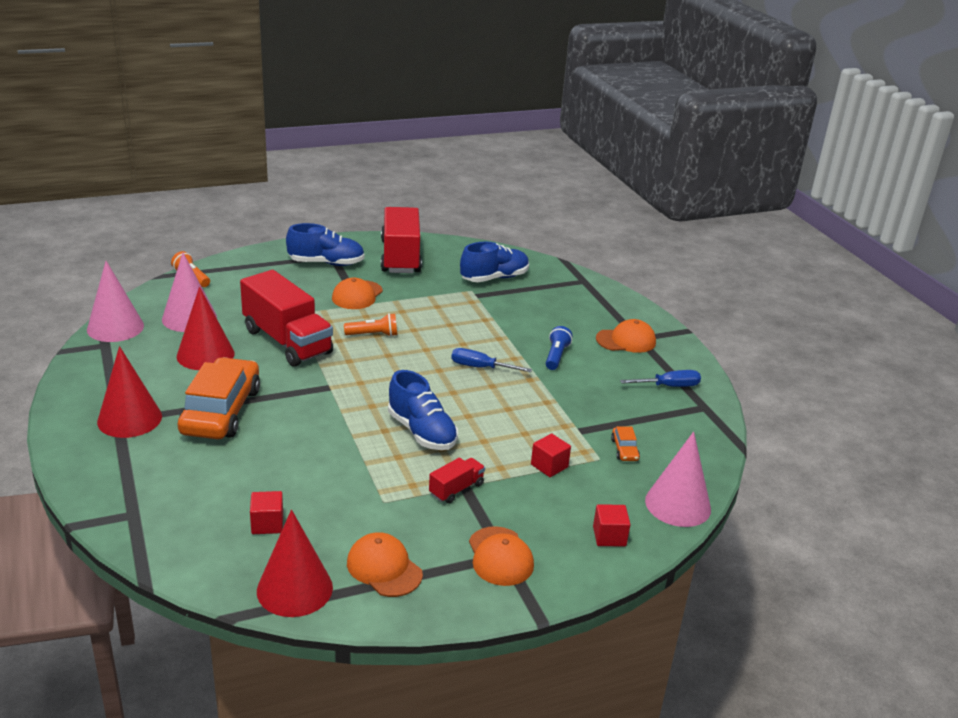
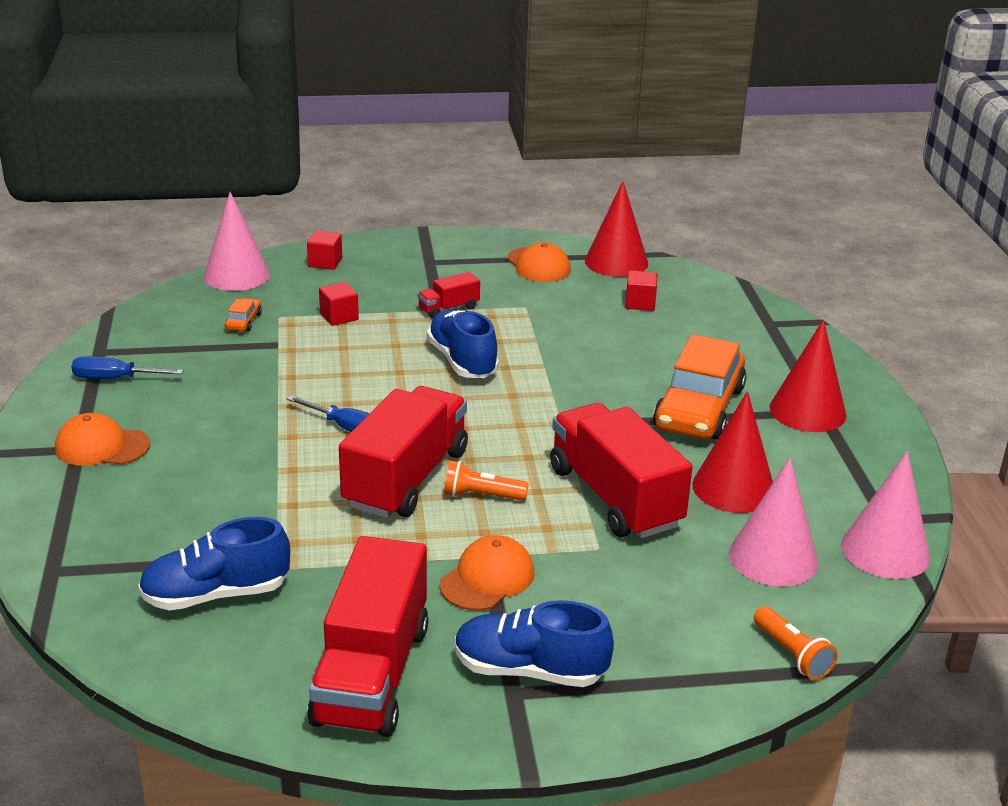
camera: 165 degrees left, 0 degrees up
(425, 340) = (406, 478): none -> red truck
(500, 556) = (433, 261): orange cap -> none
(556, 356) = (228, 434): blue flashlight -> none

